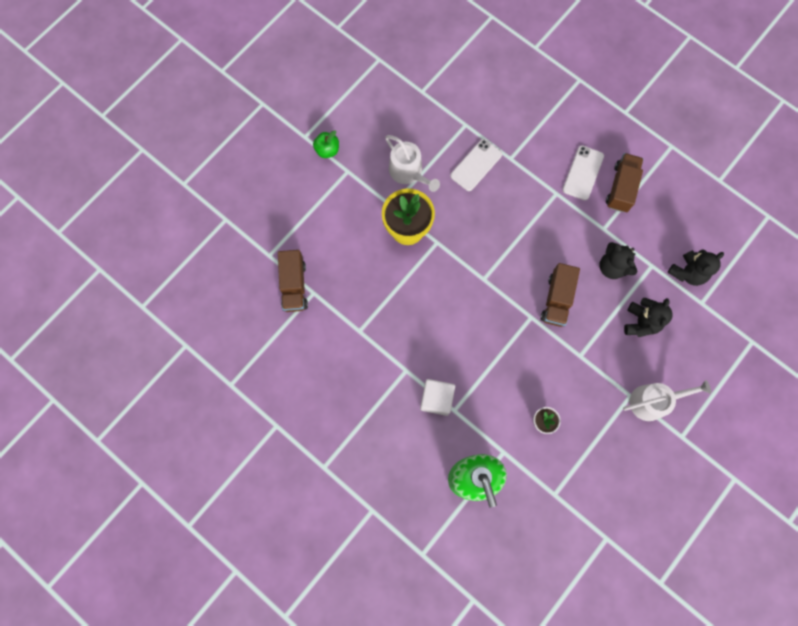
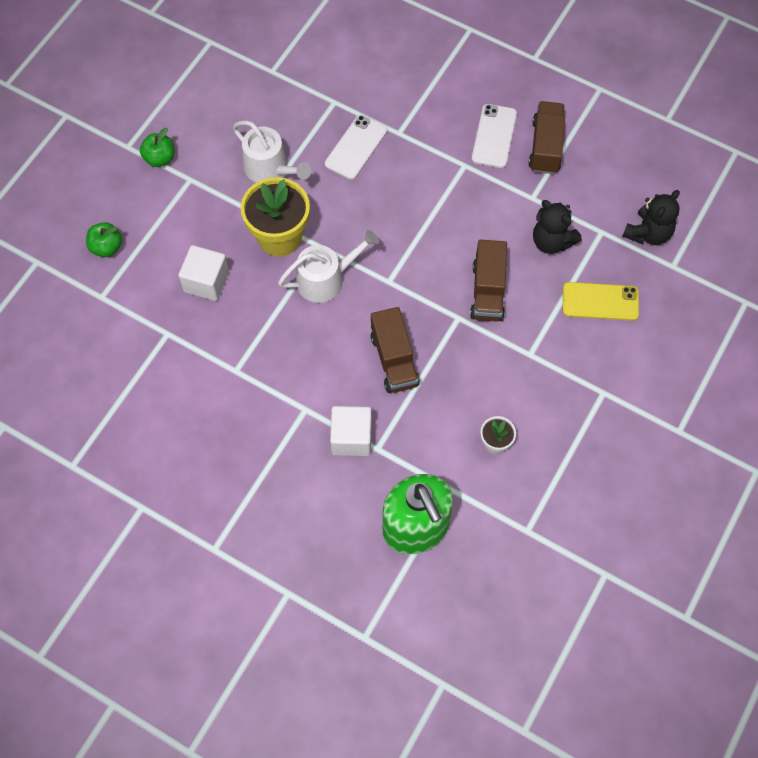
camera: 10 degrees left, 10 degrees down
(278, 216) = (106, 247): none -> green apple
(294, 286) = (140, 329): brown truck -> brown truck (394, 360)
(348, 256) = (206, 282): none -> white cube
(640, 322) = (600, 301): black teddy bear -> yellow phone
(652, 401) = (633, 394): white watering can -> white watering can (326, 279)

